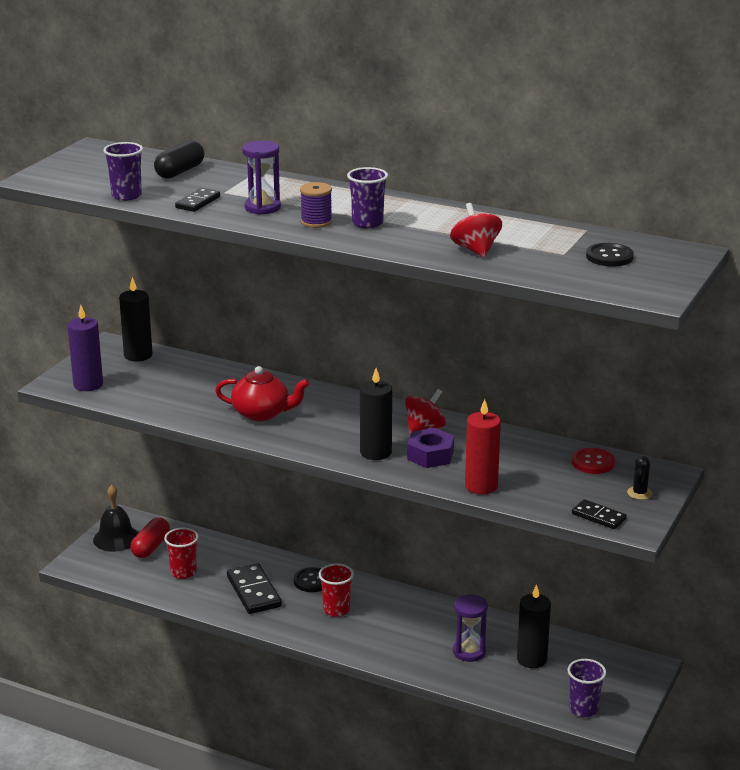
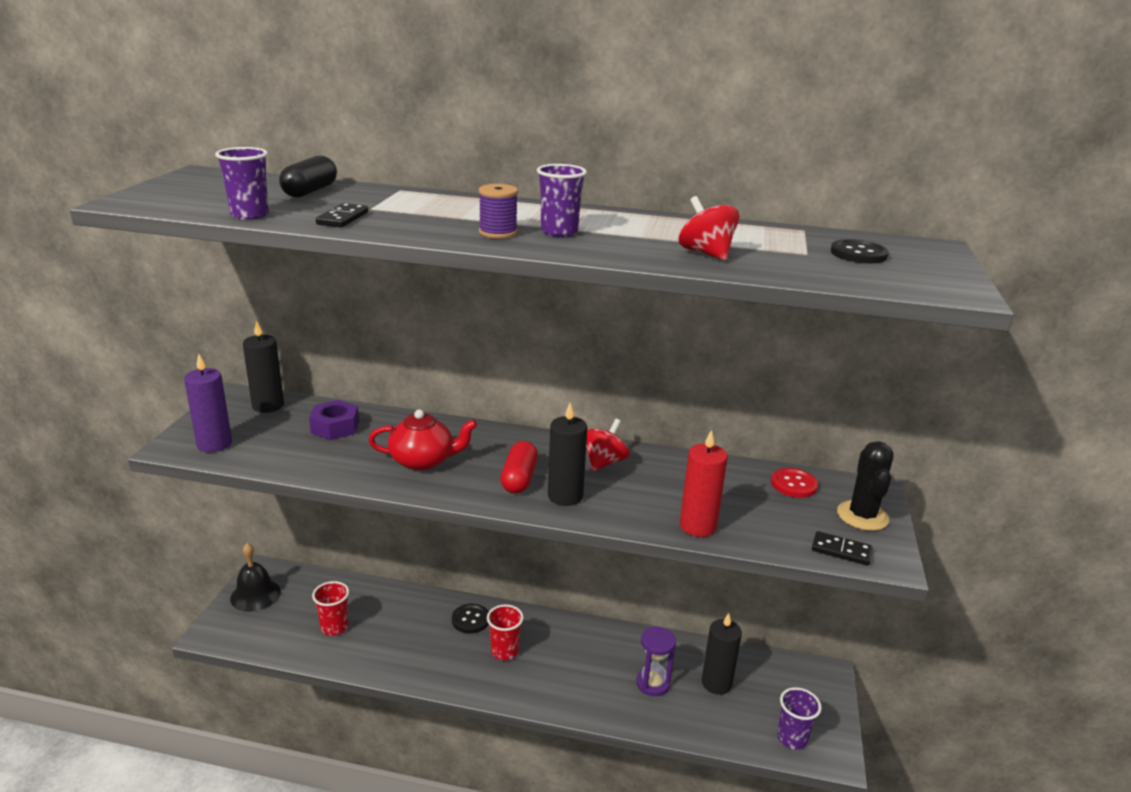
camera: 15 degrees left, 0 degrees up
(151, 547) = (294, 600): red capsule -> red capsule (519, 479)
(254, 592) = (414, 641): black domino -> none
(262, 208) = (425, 221): purple hourglass -> none
(430, 455) = (625, 493): purple nut -> purple nut (335, 427)
(639, 493) = (862, 516): black cactus -> black cactus, size x1.85

